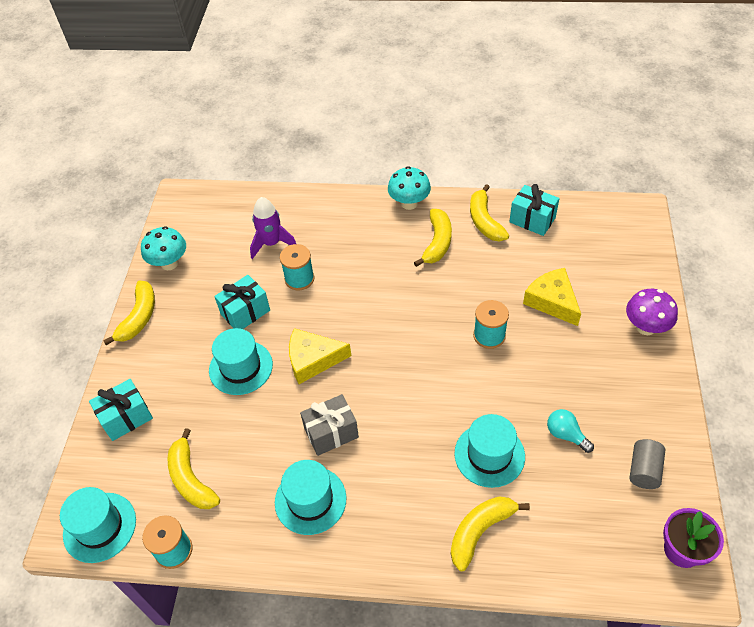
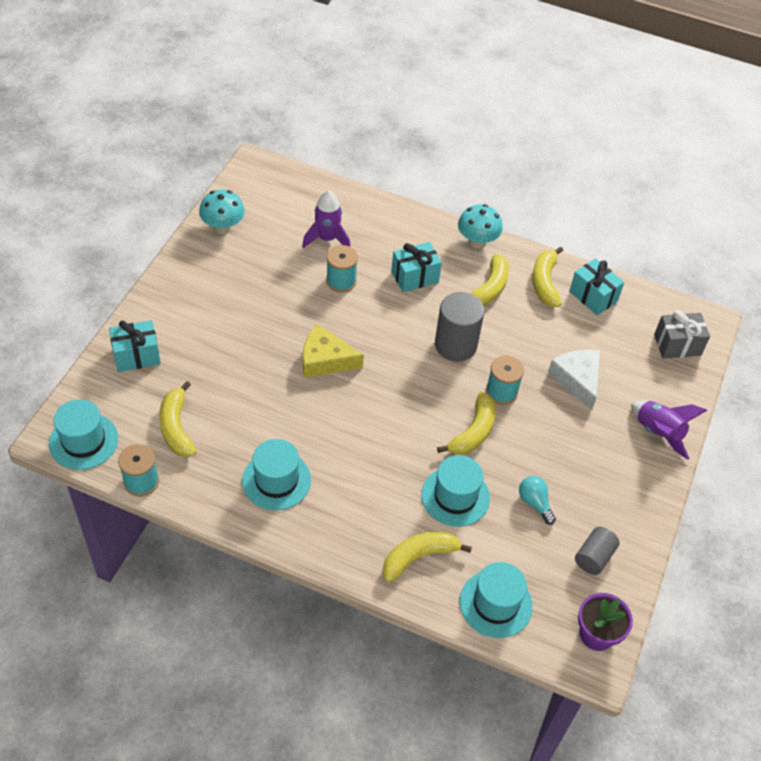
camera: 10 degrees right, 0 degrees up
(139, 317) = (177, 269): yellow banana -> yellow banana (473, 432)
(241, 367) = (256, 345): turquoise hat -> turquoise hat (495, 603)
(245, 312) = (278, 296): turquoise gift -> turquoise gift (415, 277)
(331, 433) = (317, 430): grey gift -> grey gift (677, 345)
(429, 305) = (455, 345): none -> grey cylinder
(552, 301) = (577, 380): yellow cheese -> white cheese
(645, 327) = (658, 433): purple mushroom -> purple rocket

